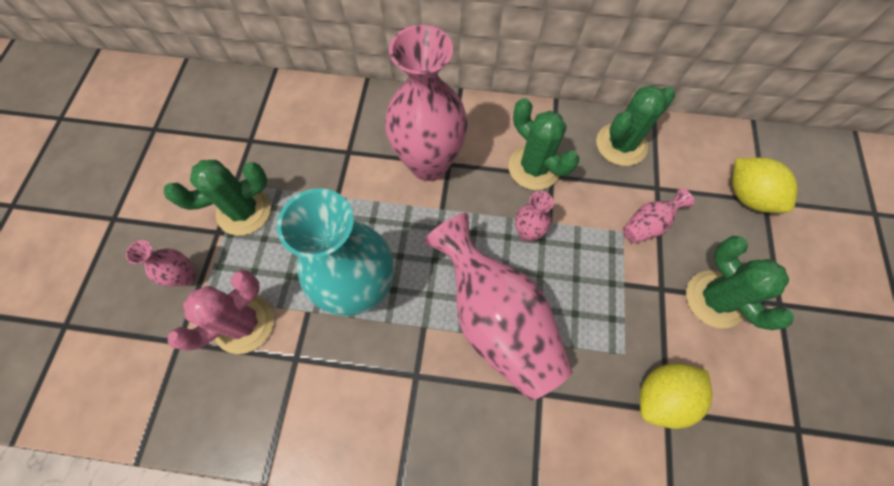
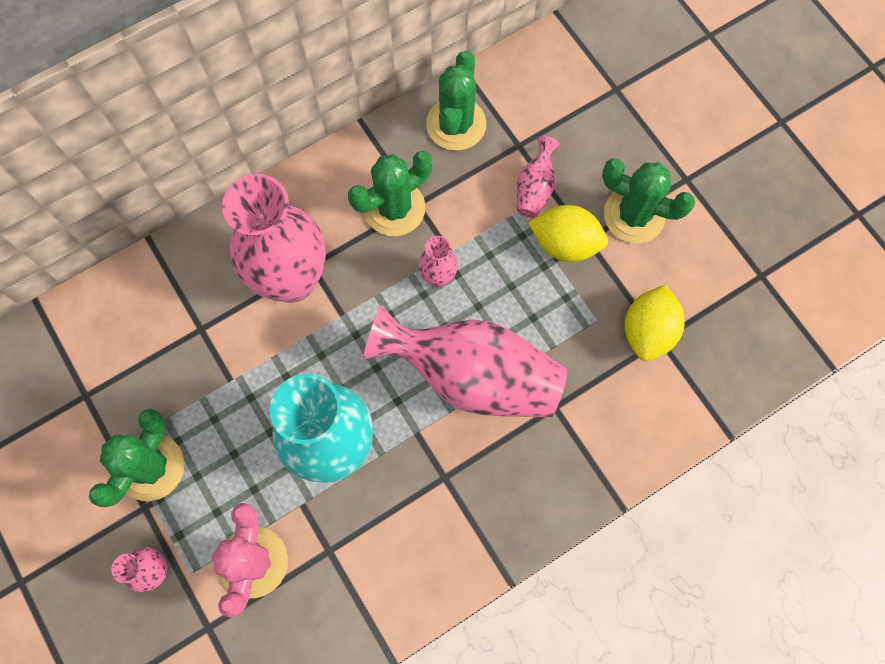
camera: 40 degrees left, 5 degrees up
(534, 167) = (394, 208): green cactus -> green cactus turned 45 degrees counterclockwise
(747, 196) = (599, 95): yellow lemon -> yellow lemon (565, 244)

